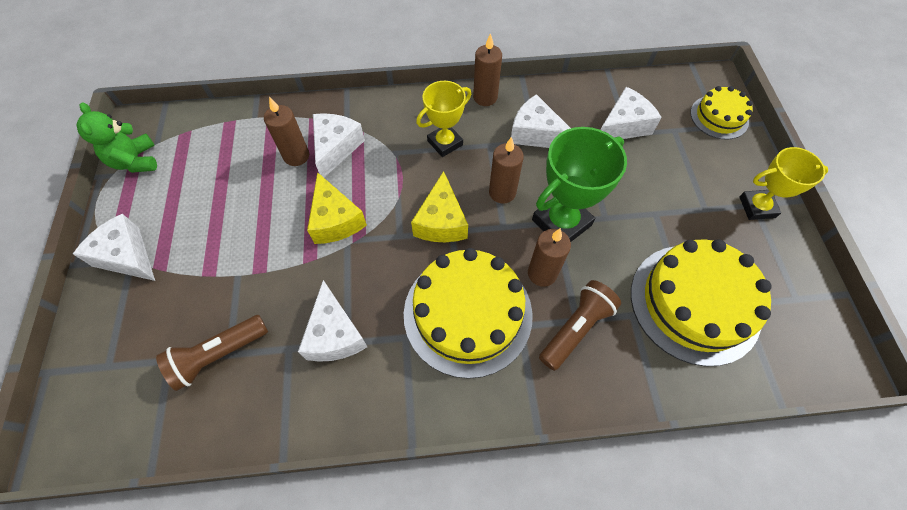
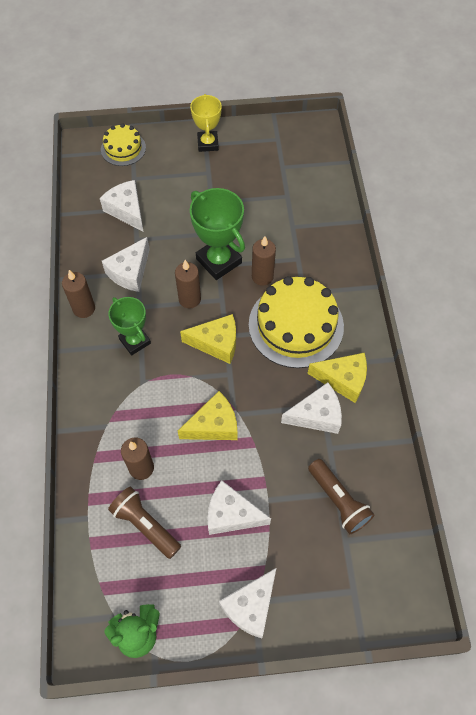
camera: 90 degrees left, 0 degrees up
(336, 148) = (134, 433): white cheese -> white cheese (231, 514)
(383, 371) = (343, 380): none -> yellow cheese
(445, 143) = (135, 341): yellow trophy -> green trophy
(576, 328) = (304, 259): brown flashlight -> brown flashlight (145, 525)
(694, 303) = (282, 191): yellow cake -> none

